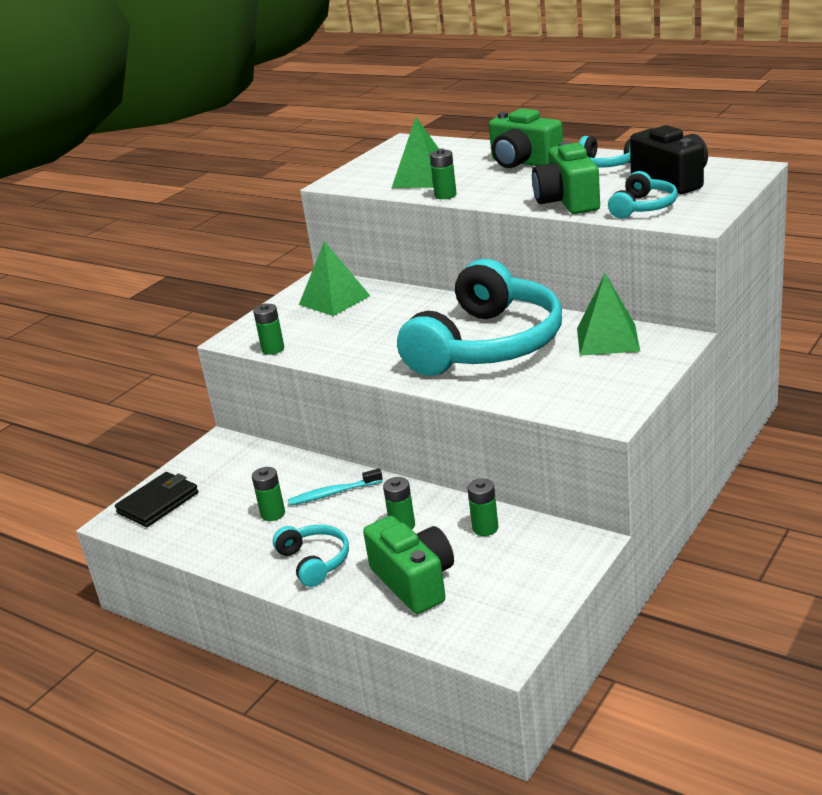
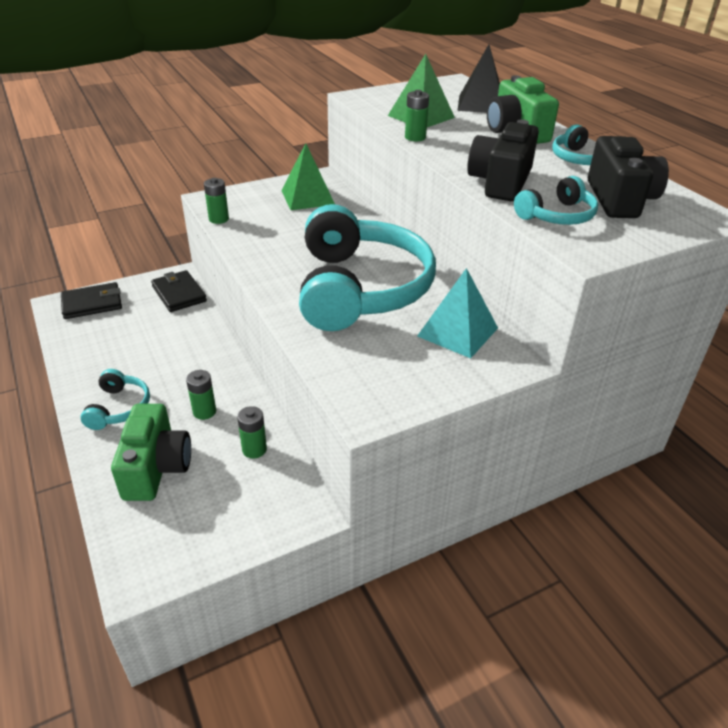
camera: 25 degrees right, 10 degrees up
(243, 455) = (179, 294): none -> black wallet
(273, 514) = (141, 351): green battery -> none
(333, 493) = (194, 356): turquoise toothbrush -> none
(460, 151) = (481, 104): none -> black pyramid
(487, 345) = (360, 288): turquoise headphones -> turquoise headphones turned 60 degrees counterclockwise
(567, 201) = (500, 182): green camera -> black camera
(608, 339) = (458, 332): green pyramid -> turquoise pyramid

